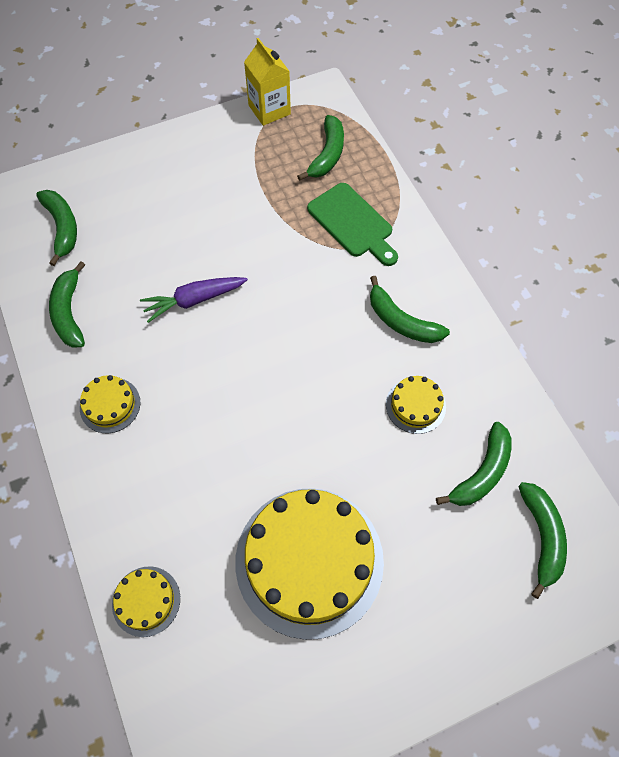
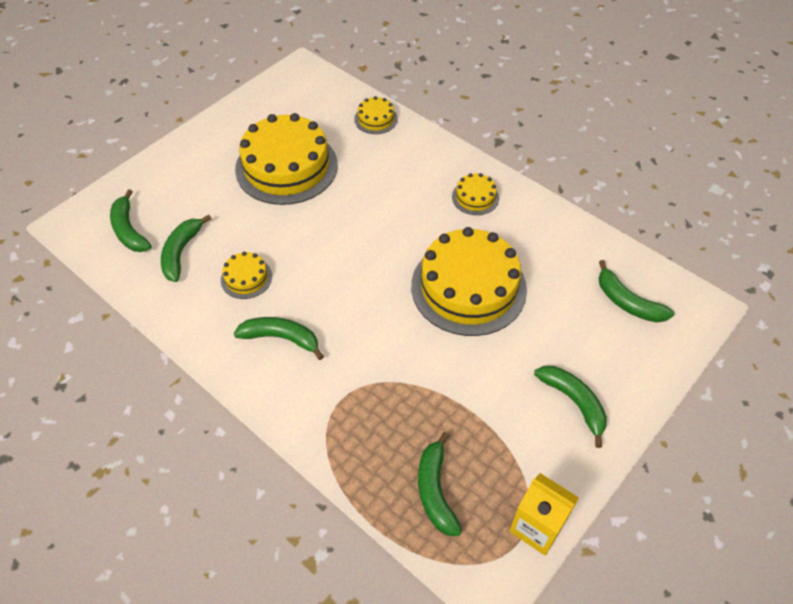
camera: 155 degrees right, 10 degrees down
(69, 312) = (557, 241): green banana -> green banana (574, 402)
(194, 300) = (468, 287): purple carrot -> yellow cake
(353, 223) = (367, 416): green cutting board -> none

